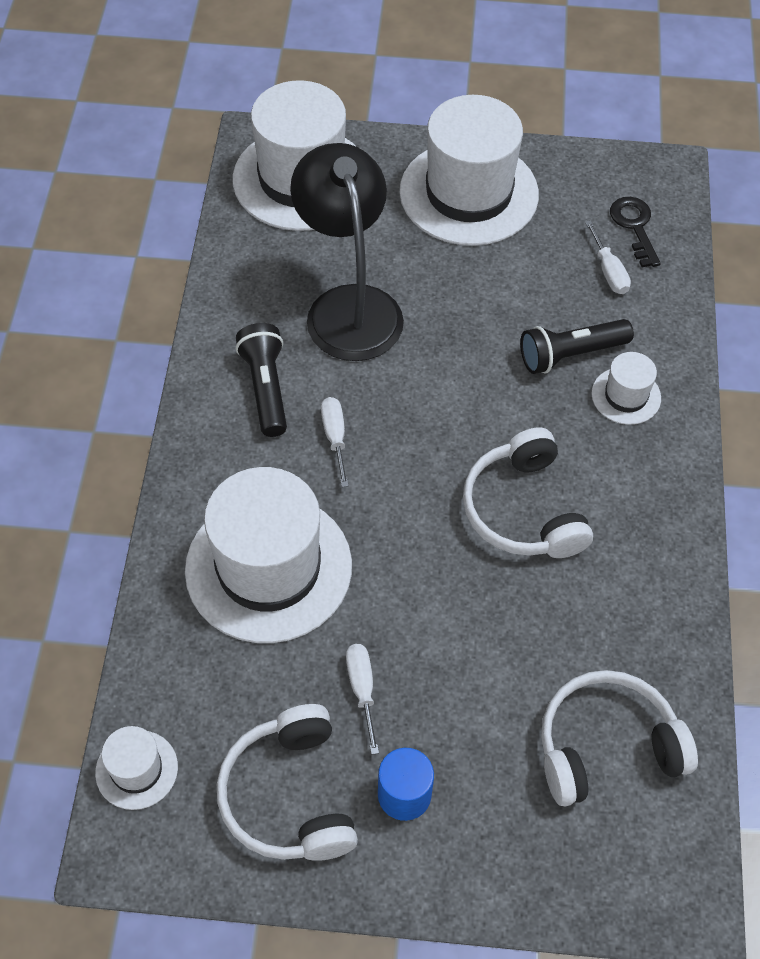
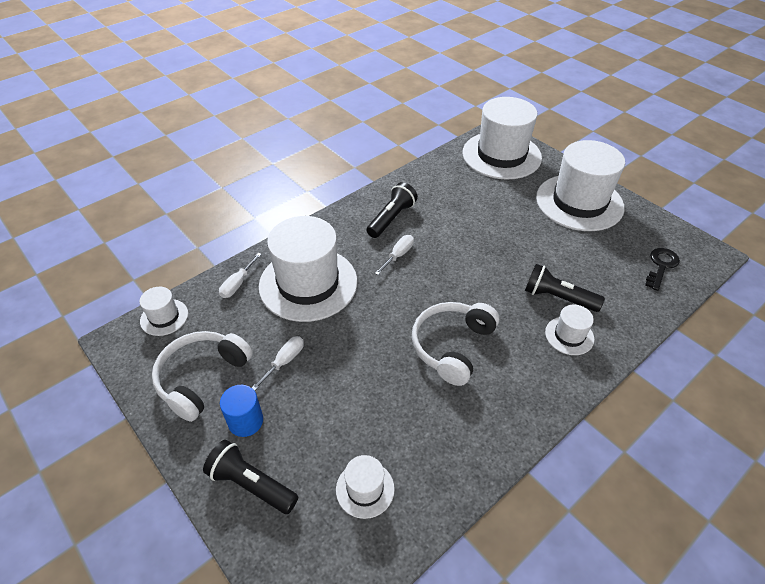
camera: 45 degrees right, 10 degrees down
(349, 306) = (466, 211): black lamp -> none
(492, 850) = (251, 484): none -> black flashlight
(606, 746) = (365, 489): white headphones -> white hat
(608, 271) = (622, 276): white screwdriver -> white screwdriver (238, 284)

